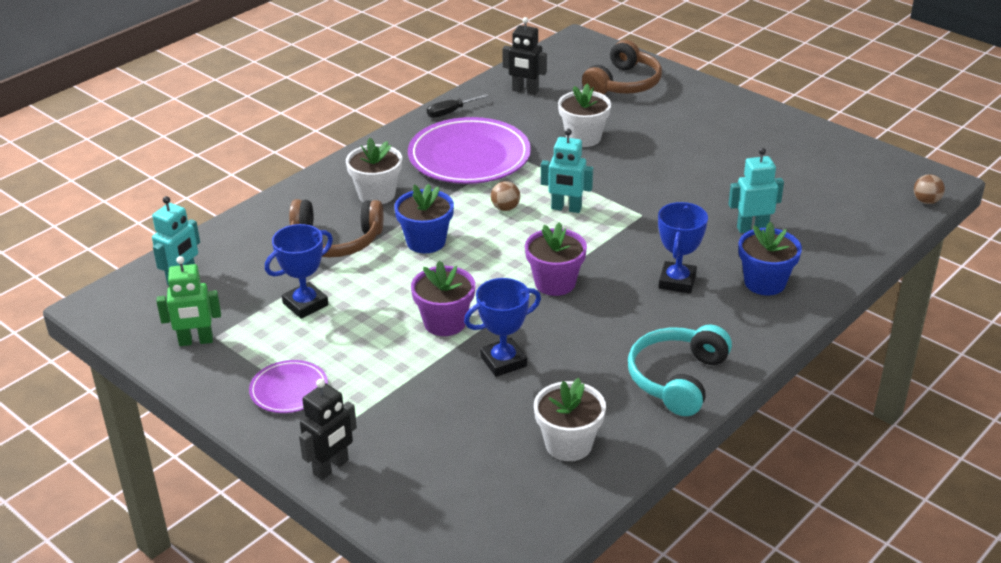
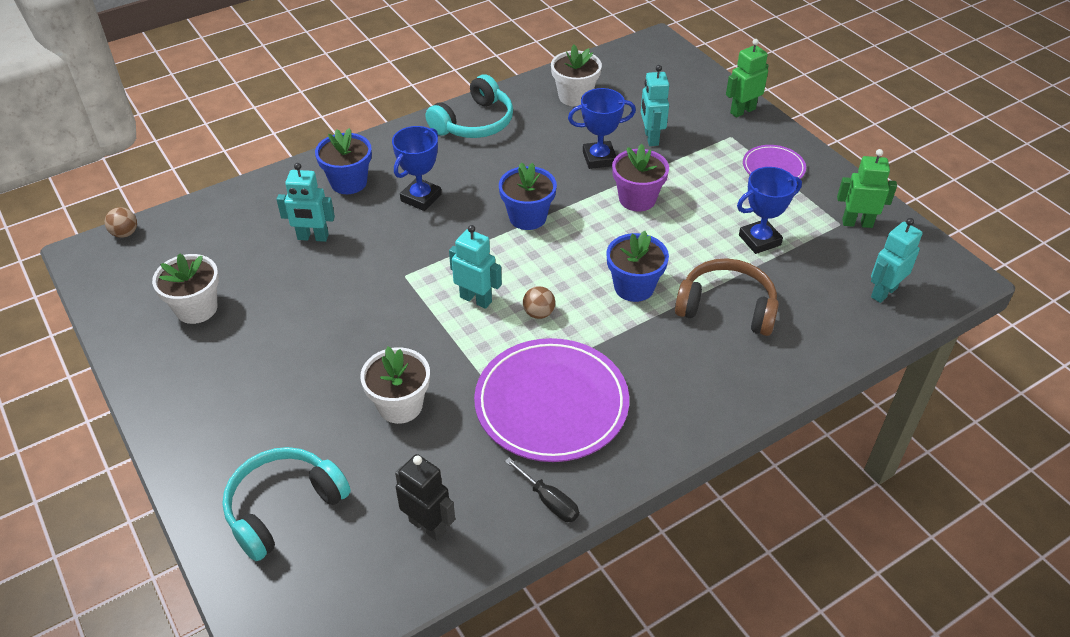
camera: 165 degrees left, 10 degrees up
(331, 467) = (742, 111): black robot -> green robot
(376, 194) = (675, 364): white flower pot -> white flower pot (196, 308)
(448, 401) = (651, 138): none -> turquoise robot
(450, 112) = (549, 501): black screwdriver -> black screwdriver turned 60 degrees clockwise
(555, 283) = (527, 217): purple flower pot -> blue flower pot
(623, 84) = (284, 507): brown headphones -> turquoise headphones

